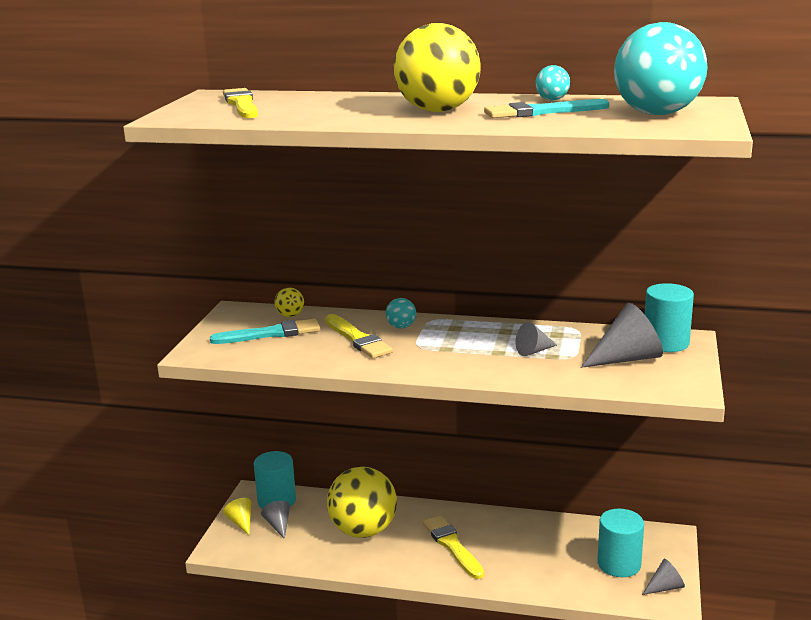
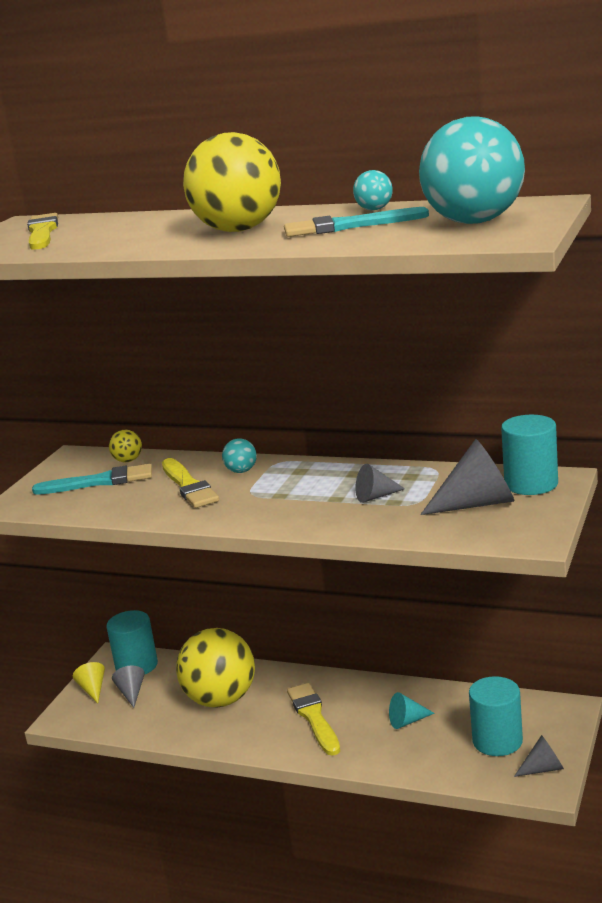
camera: 10 degrees right, 0 degrees up
(536, 548) = (407, 721): none -> turquoise cone

